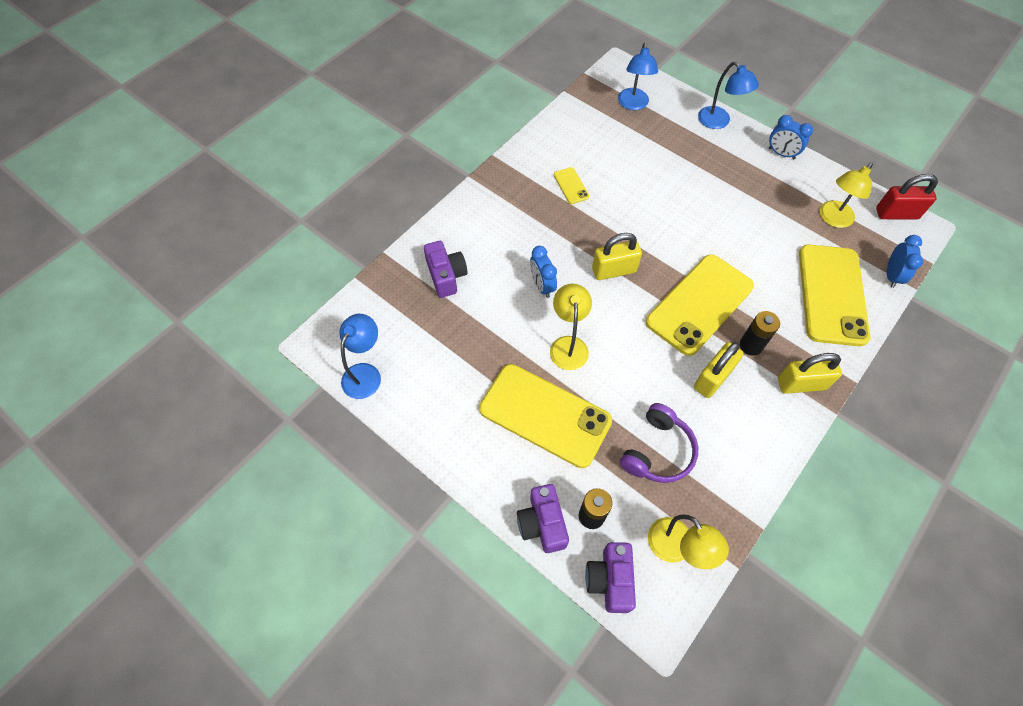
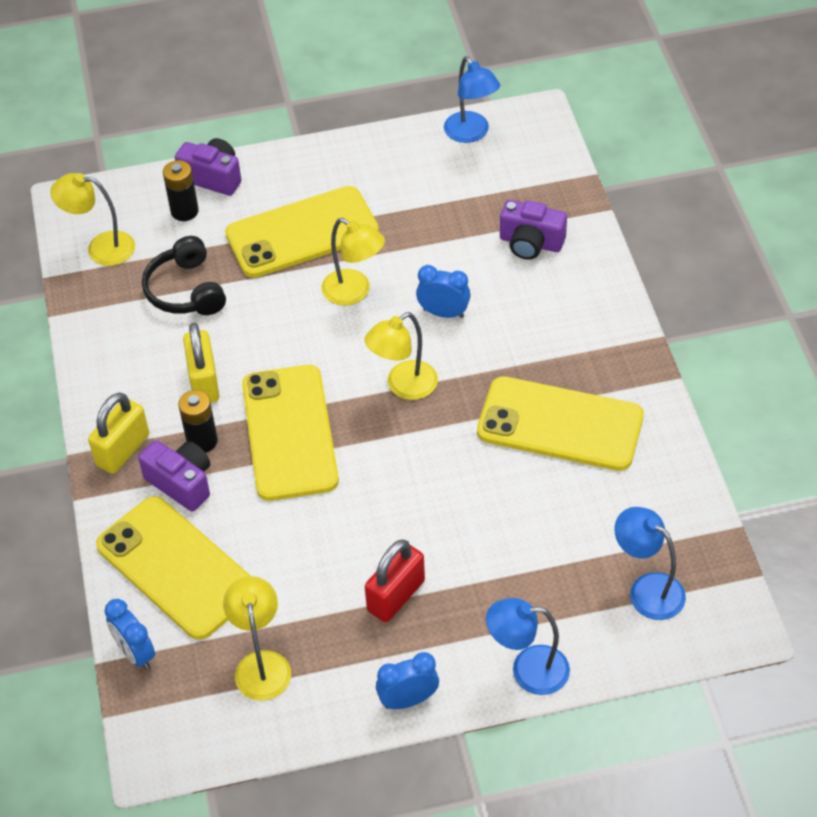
camera: 130 degrees right, 10 degrees down
(571, 186) = (560, 424): yellow phone -> yellow phone, size x2.37
(610, 580) = (127, 192): purple camera -> purple camera (181, 483)
(614, 270) = (403, 386): yellow padlock -> yellow lamp
(658, 451) = (185, 290): purple headphones -> black headphones
(896, 213) = (198, 749): red padlock -> red padlock (396, 596)

